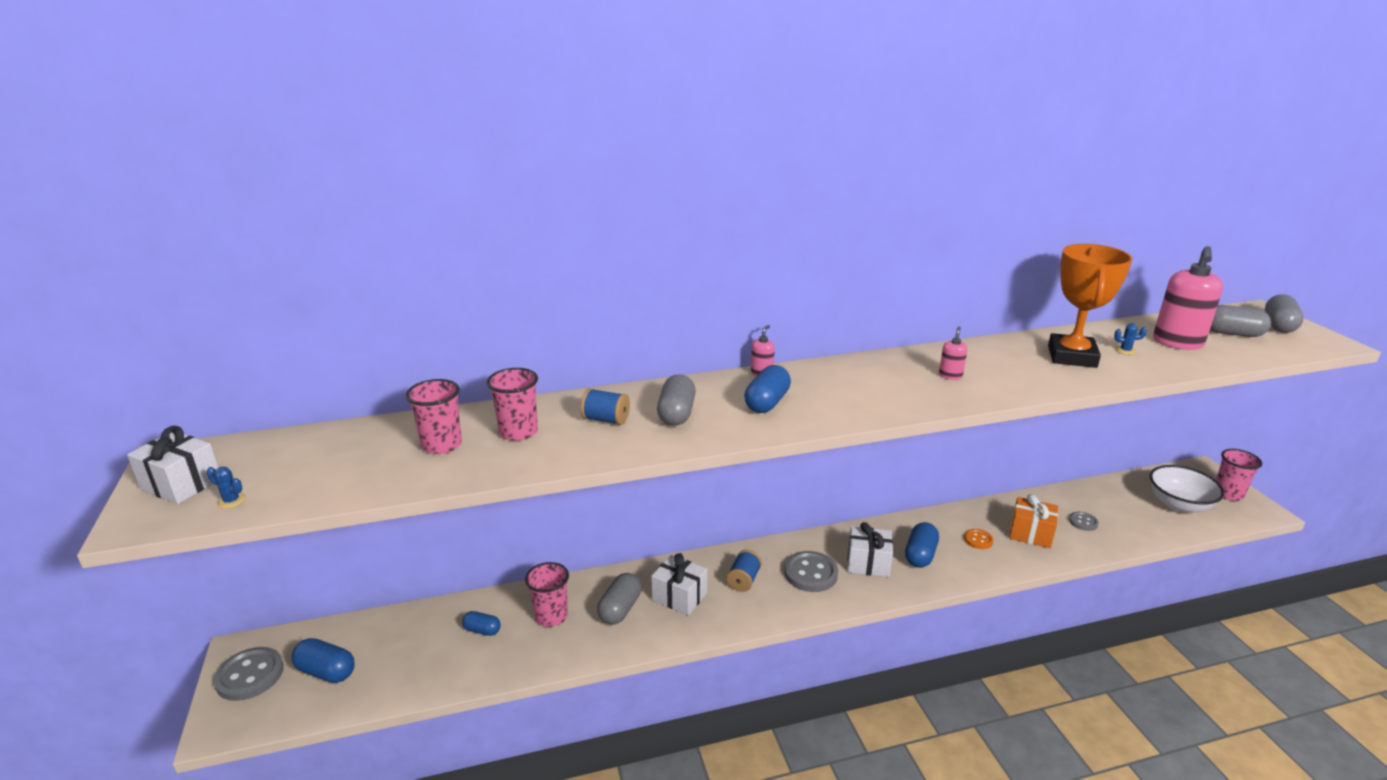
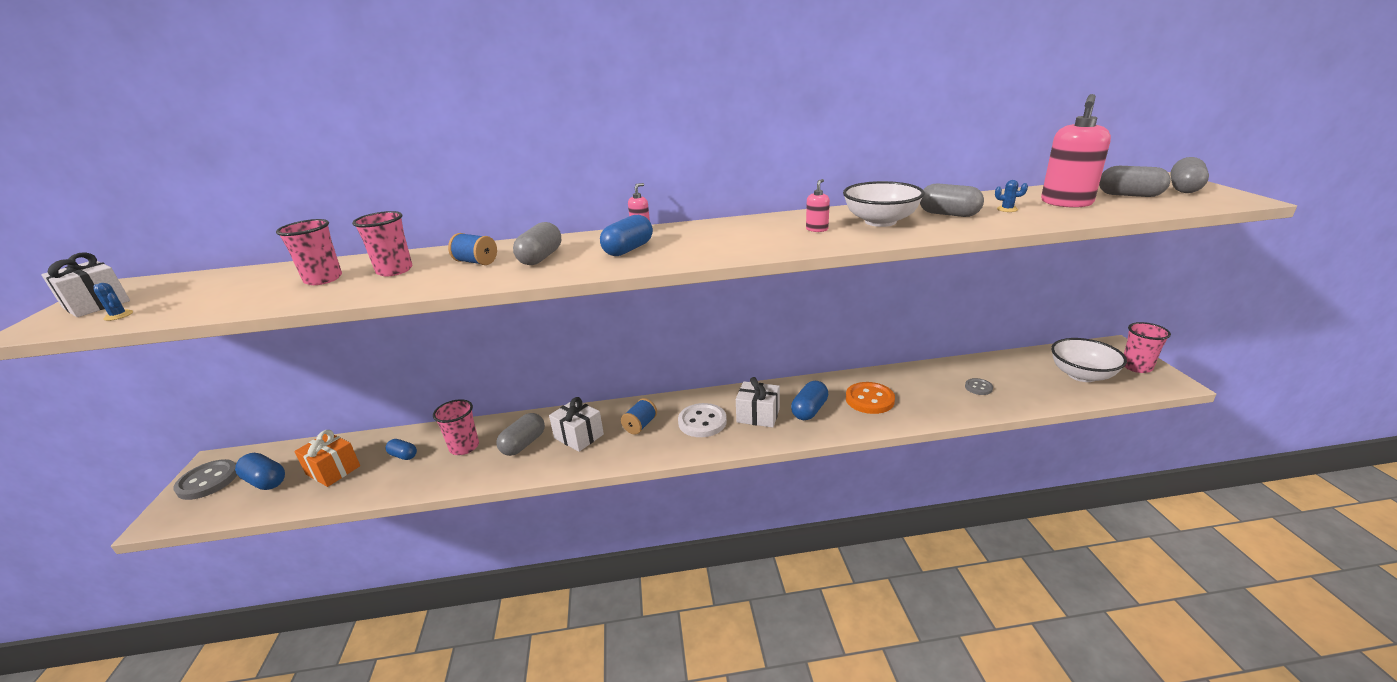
camera: 10 degrees right, 0 degrees up
(810, 573) = (702, 422): grey button -> white button
(978, 540) = (869, 399): orange button -> orange button, size x1.84
(1009, 365) = (880, 221): none -> white bowl
(1030, 533) = (922, 396): orange gift -> orange gift (333, 470)
(1072, 356) = (948, 214): orange trophy -> grey capsule

